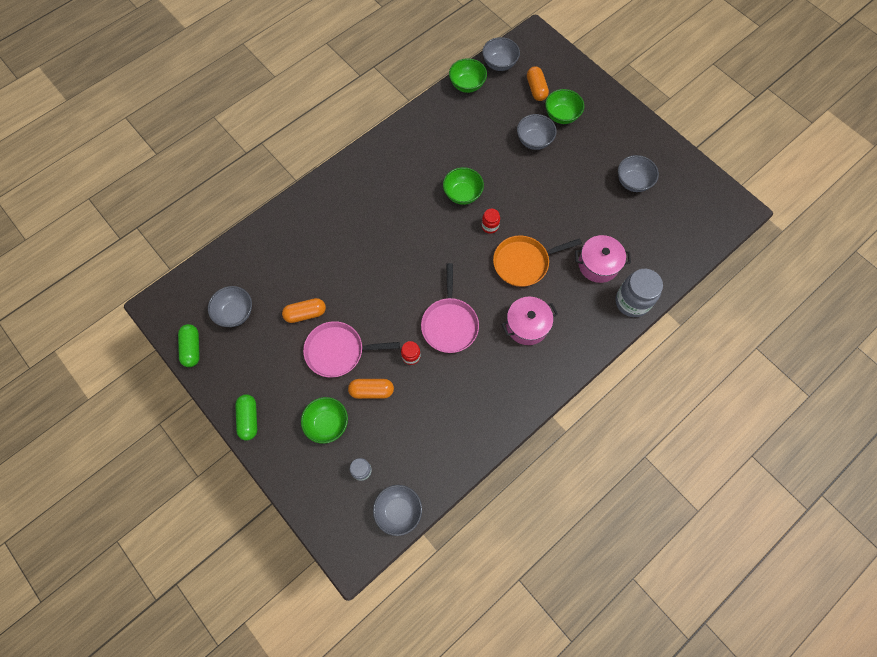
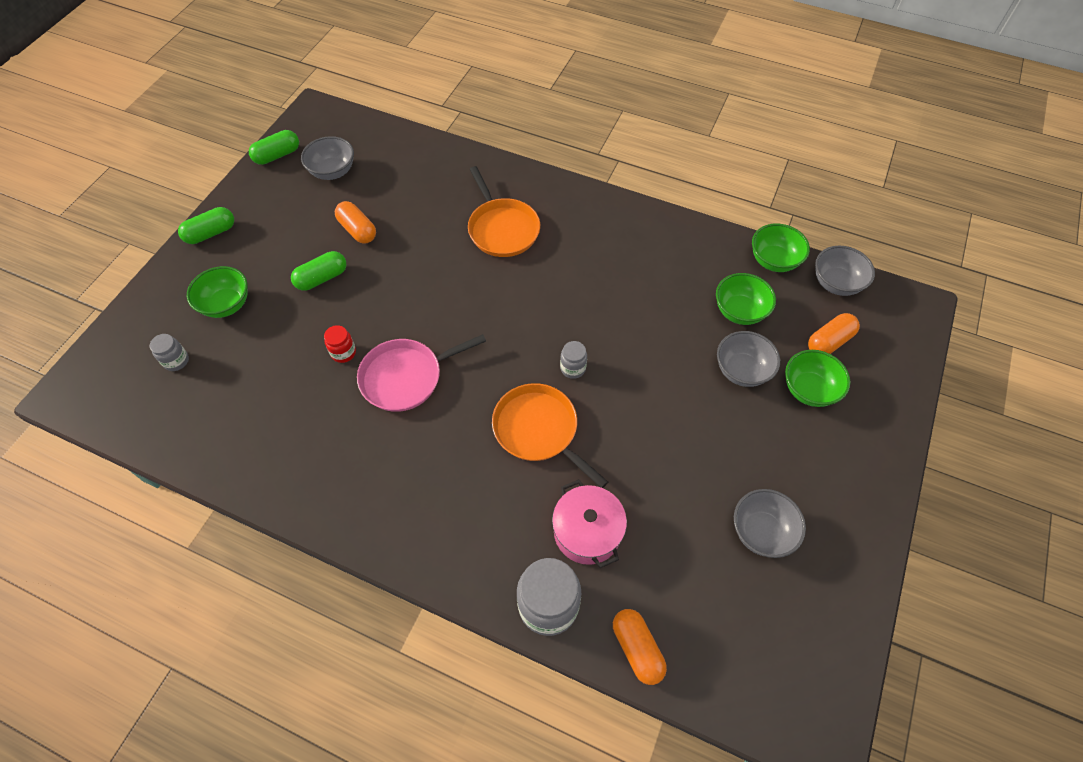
camera: 65 degrees right, 10 degrees down
(338, 351) = (322, 278): pink pan -> green capsule
(358, 221) = (502, 229): none -> orange pan
(371, 391) = (282, 330): orange capsule -> orange capsule (637, 648)
(398, 511) = (133, 419): grey bowl -> none
(462, 194) = (603, 319): green bowl -> green bowl (739, 311)
(490, 226) = (573, 368): red jar -> grey jar
(527, 325) = (443, 470): pink pot -> none

